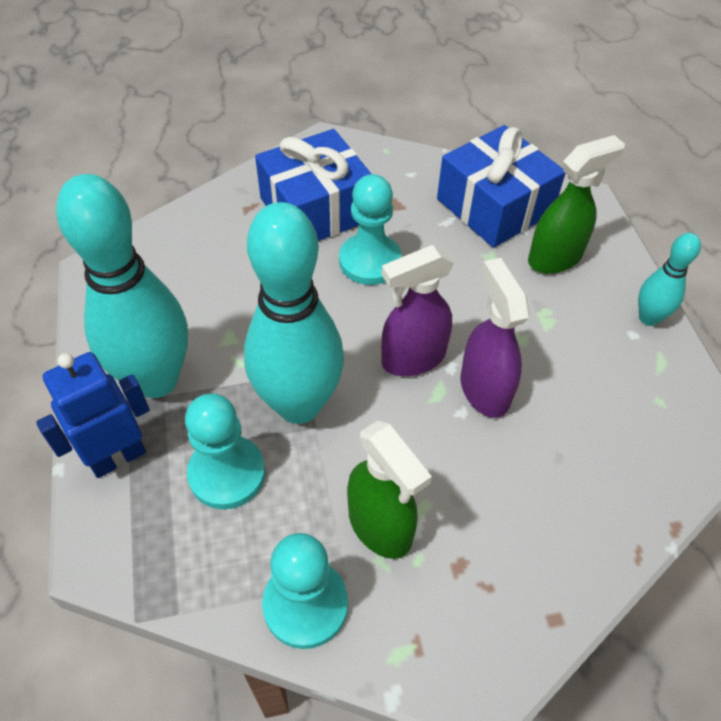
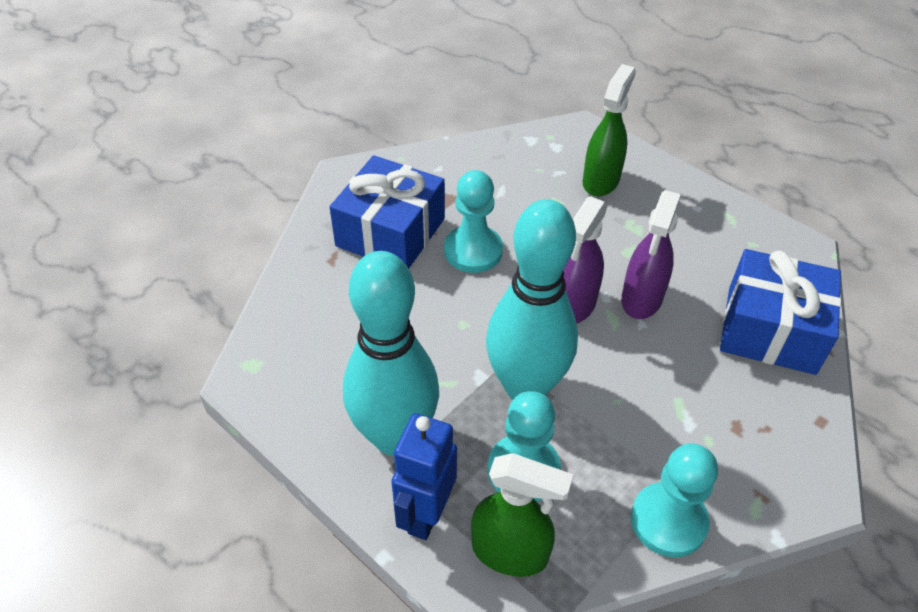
camera: 35 degrees left, 5 degrees down
(380, 526) = (665, 435): green spray bottle -> green spray bottle (510, 552)
(484, 389) = (641, 299): purple spray bottle -> purple spray bottle turned 105 degrees counterclockwise
(494, 206) = (524, 163): blue gift -> blue gift (770, 330)
(648, 318) = (697, 191): turquoise bowling pin -> none

